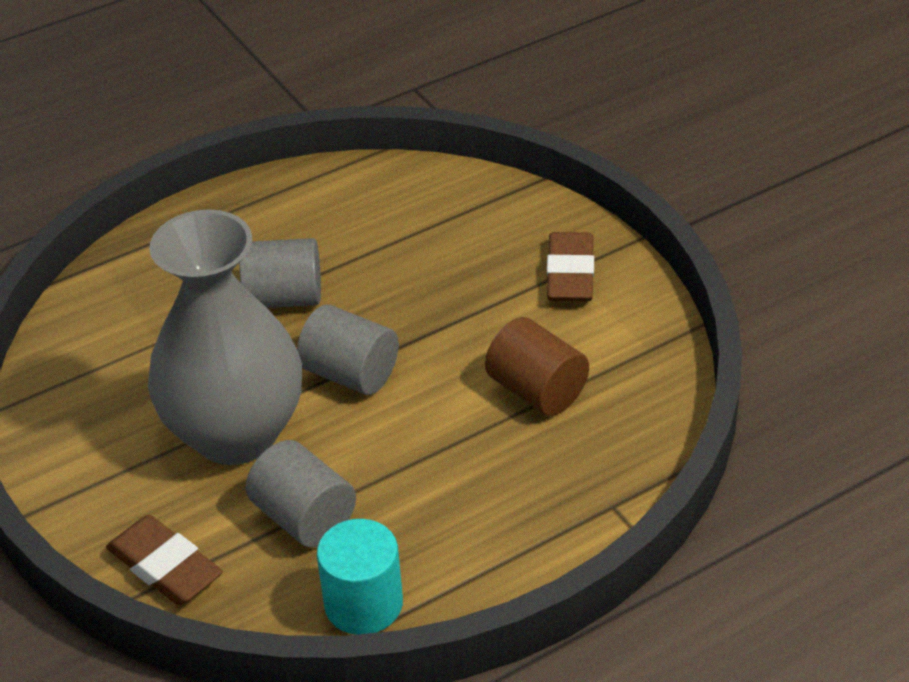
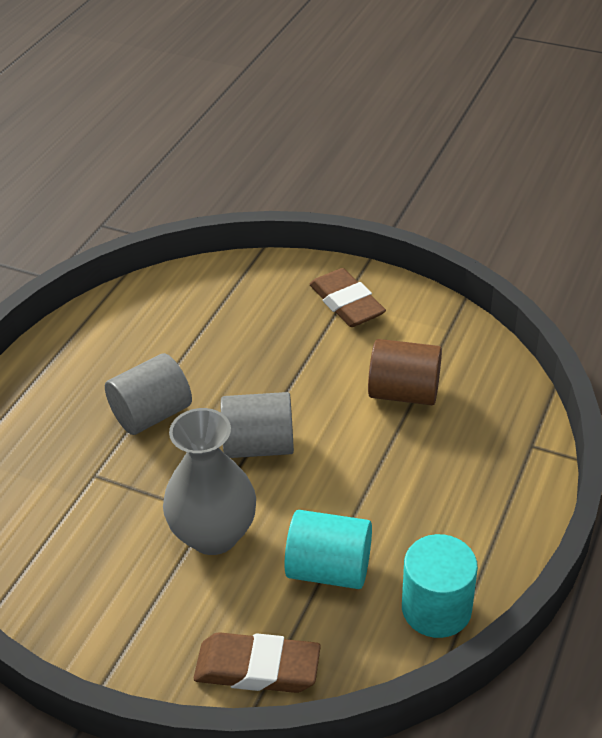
camera: 35 degrees left, 0 degrees up
(236, 434) = (214, 534): grey vase -> grey vase, size x0.66
(304, 517) = (329, 569): grey cylinder -> turquoise cylinder

